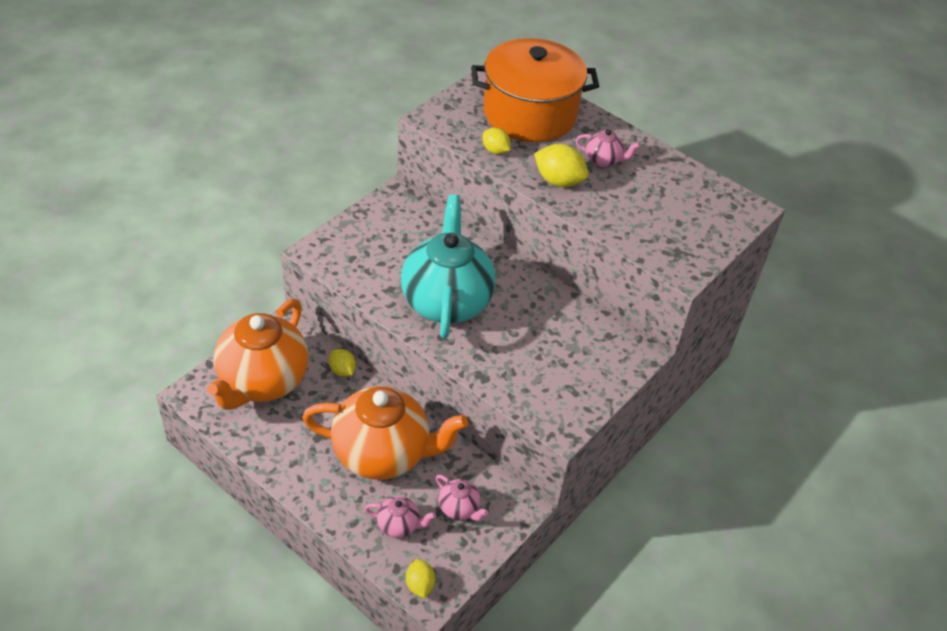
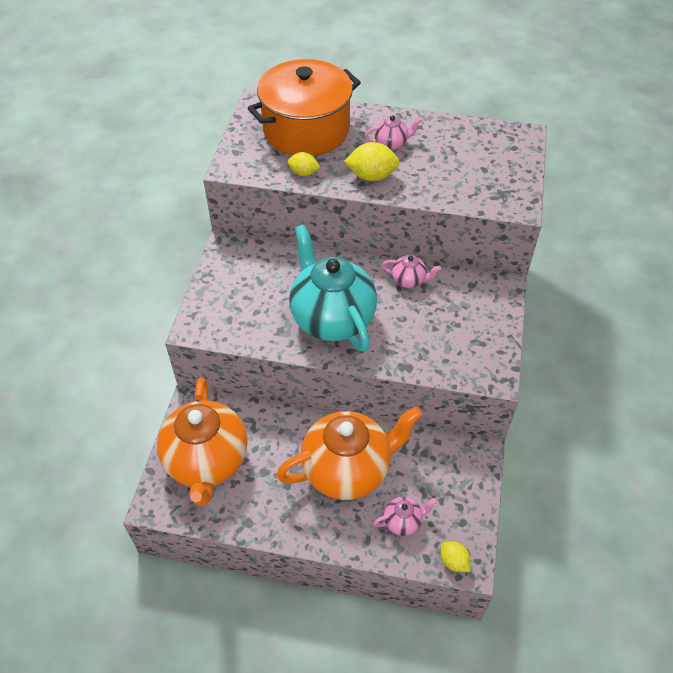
camera: 25 degrees left, 5 degrees up
(342, 370) = (265, 417): yellow lemon -> none
(459, 508) = (437, 481): pink teapot -> pink teapot (409, 280)

